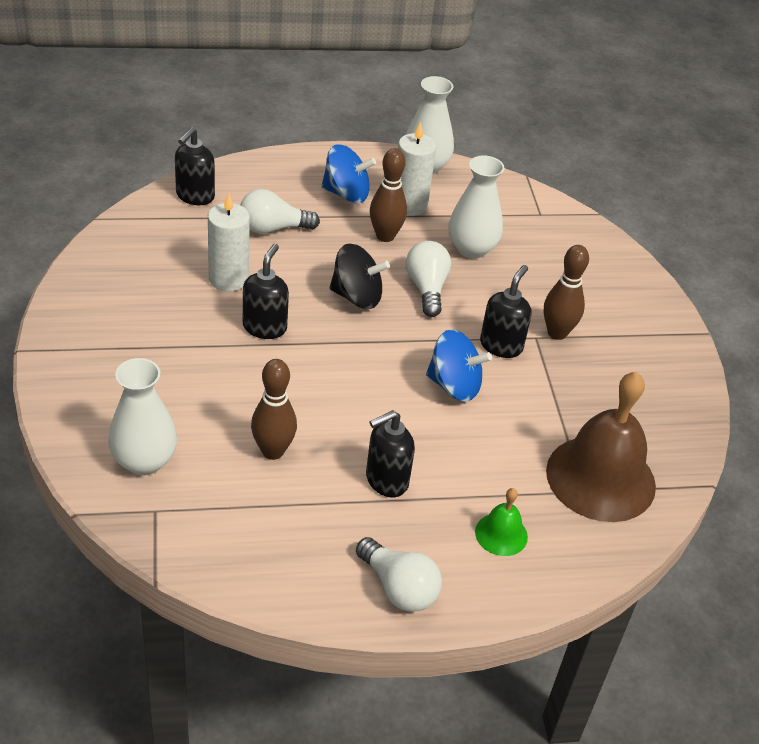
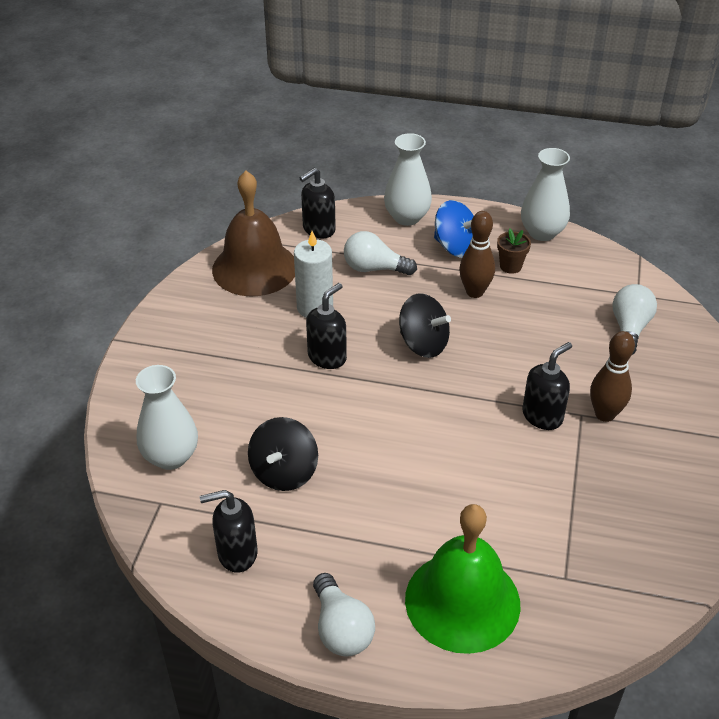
camera: 25 degrees right, 0 degrees up
(273, 451) = (284, 472): brown bowling pin -> black spinning top
(386, 480) = (374, 523): black soap dispenser -> black soap dispenser (237, 553)
(409, 205) = (510, 266): white candle -> brown flower pot
(427, 288) = (493, 348): white light bulb -> white light bulb (629, 329)
(454, 385) = (479, 445): blue spinning top -> none
(471, 249) = (553, 317): white vase -> white vase (407, 217)
(501, 534) = (462, 601): green bell -> green bell, size x2.19
(600, 478) = (588, 569): brown bell -> brown bell (254, 268)

